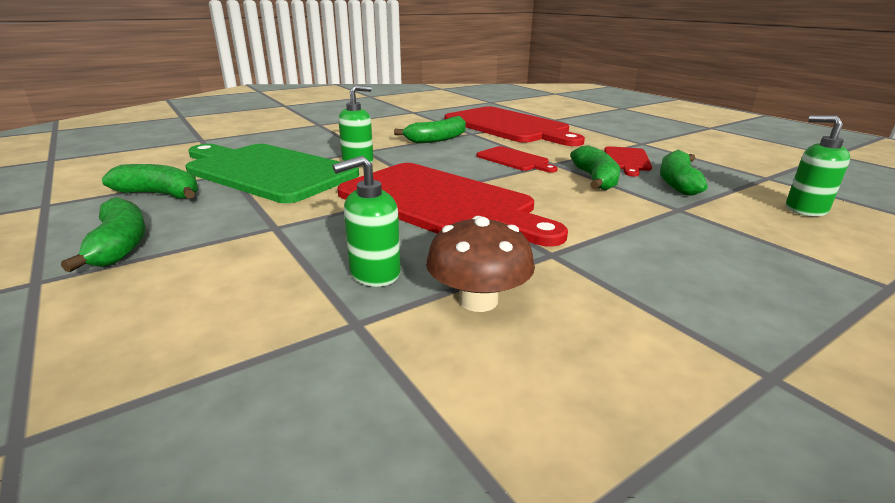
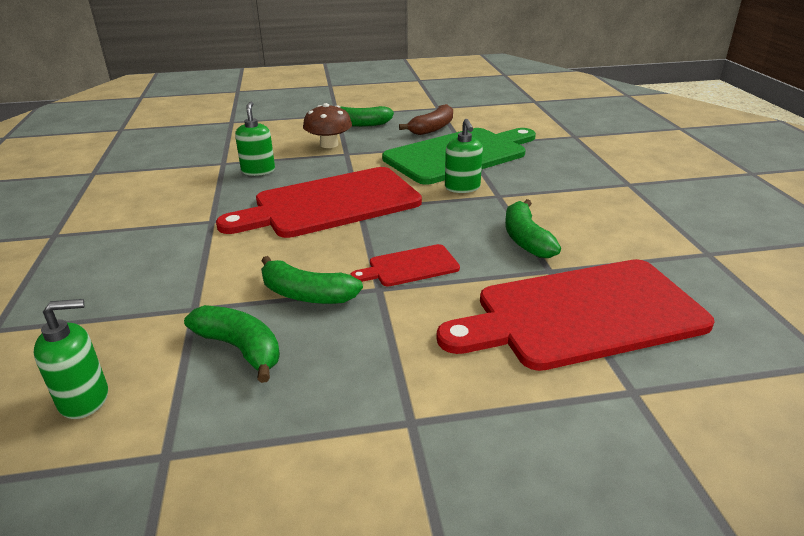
camera: 115 degrees right, 5 degrees up
(160, 194) = (432, 128): green banana -> brown banana
(478, 300) = (200, 189): brown mushroom -> brown mushroom (329, 144)
(627, 160) = (343, 352): red cutting board -> none

